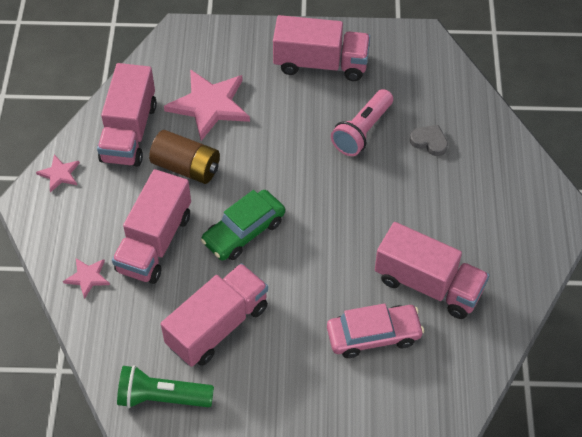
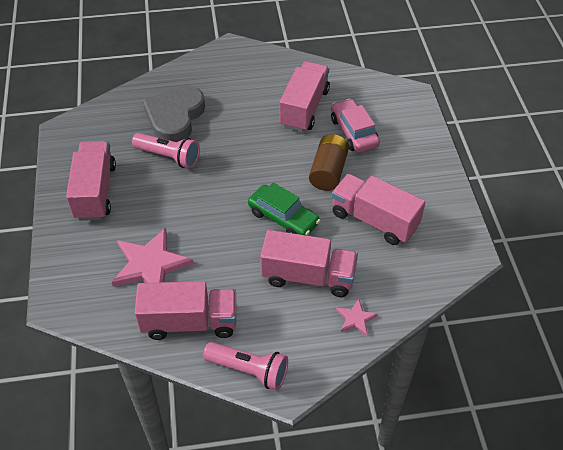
camera: 100 degrees left, 5 degrees down
(59, 174) = (249, 370): pink star -> pink flashlight
(162, 397) = (445, 243): green flashlight -> none
(186, 167) = (224, 269): brown battery -> brown battery (328, 171)
(429, 142) = (175, 117): grey heart -> grey heart, size x2.27

